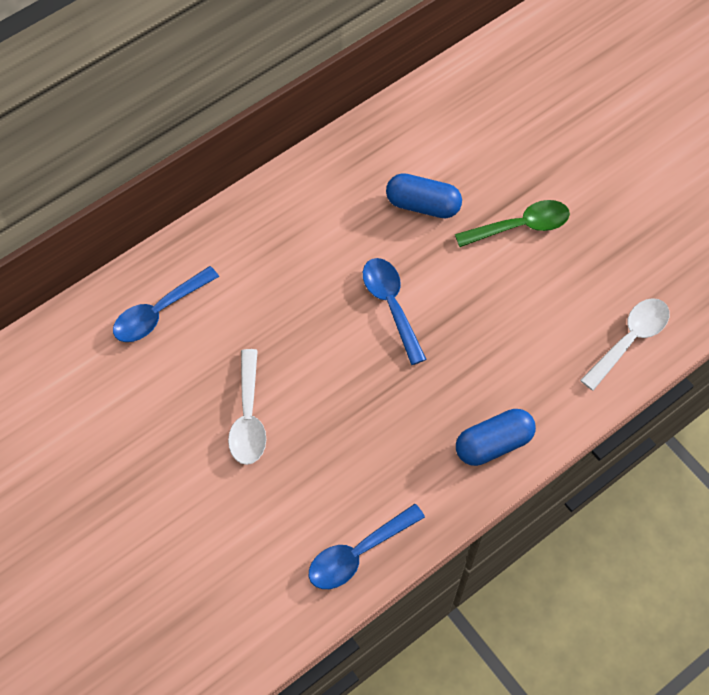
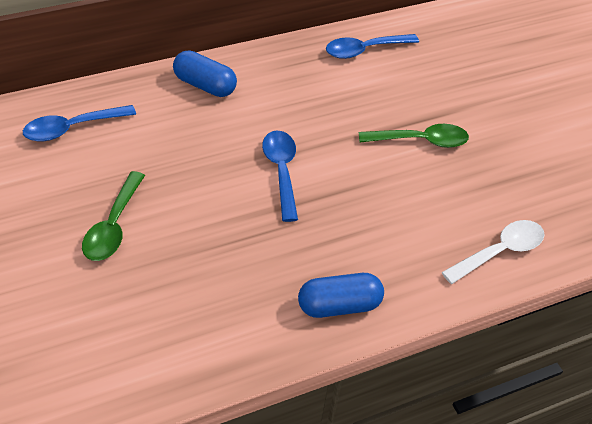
camera: 10 degrees right, 15 degrees down
(248, 417) = (113, 226): white spoon -> green spoon
(358, 553) = (168, 368): blue spoon -> blue spoon (364, 50)
(423, 205) = (337, 106): blue capsule -> blue capsule (204, 85)

